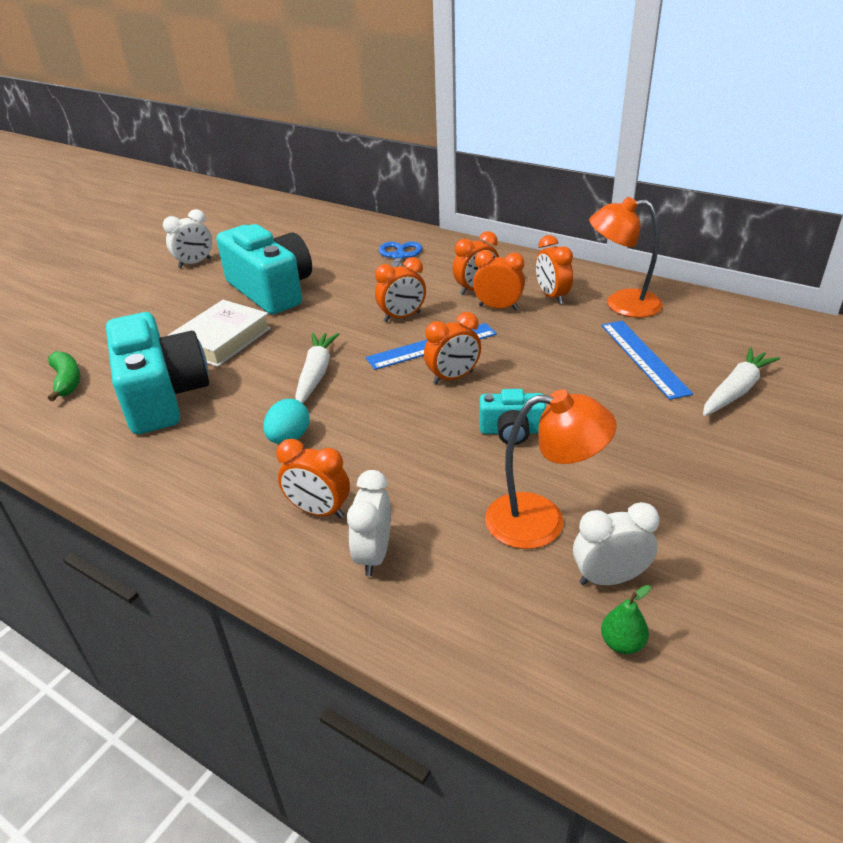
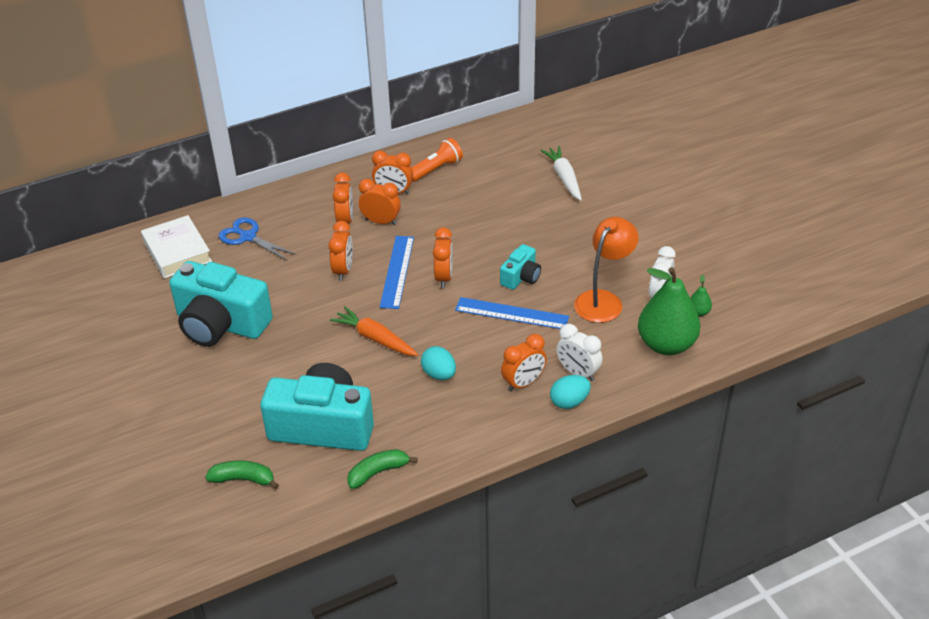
camera: 60 degrees left, 5 degrees up
(106, 458) = (378, 472): none -> green banana
(195, 263) = (110, 357): white clock -> none
(222, 339) = (272, 374): white book -> white book (177, 252)
(271, 290) = (221, 324): turquoise camera -> turquoise camera turned 150 degrees counterclockwise
(309, 570) = (569, 402): none -> turquoise egg
(316, 374) = (375, 338): white carrot -> orange carrot
(498, 307) = (381, 222): orange clock -> orange clock turned 60 degrees clockwise
(510, 632) = (666, 345): none -> green pear
(621, 304) = (436, 169): orange lamp -> orange flashlight
(643, 358) = (502, 192): blue ruler -> blue ruler (511, 313)

